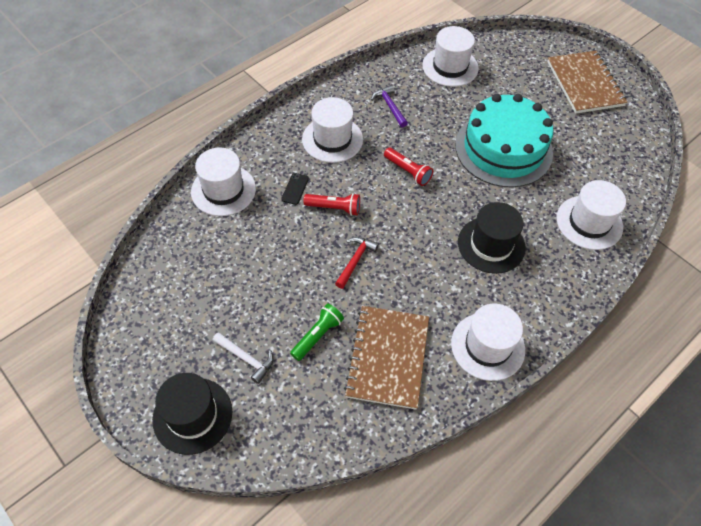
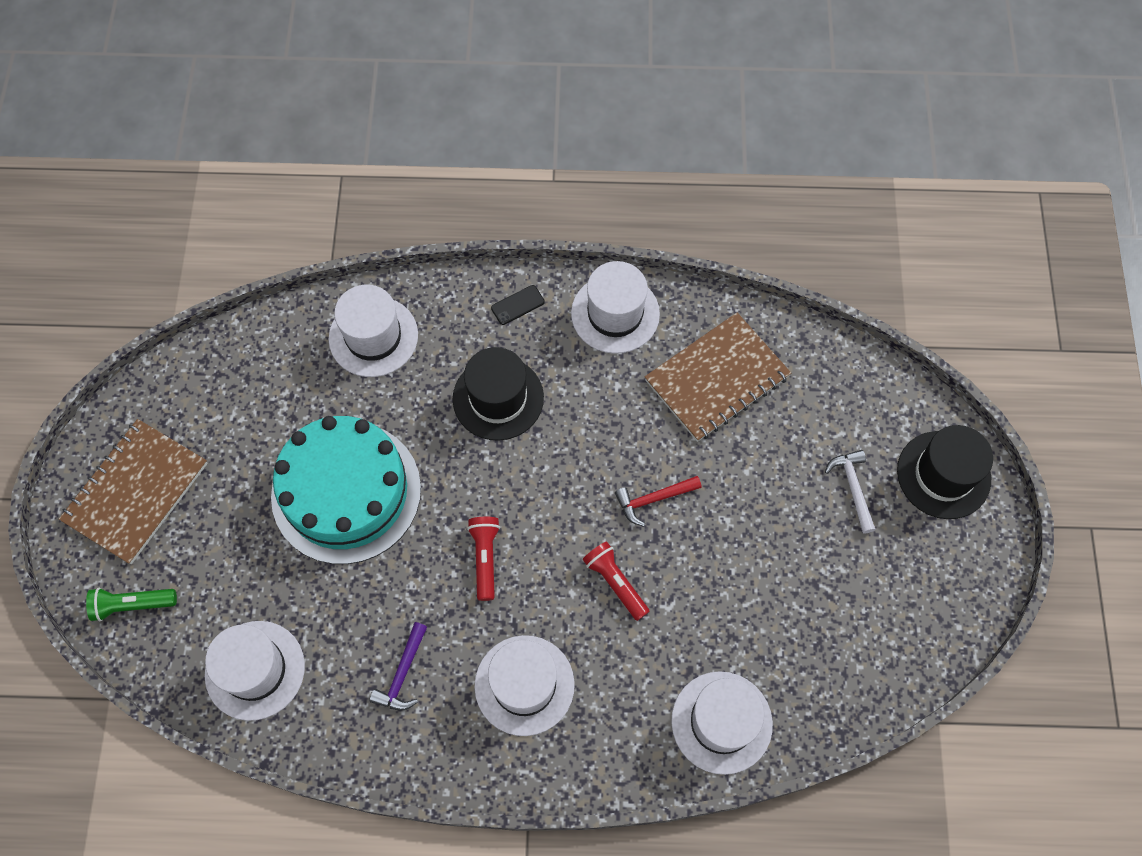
camera: 135 degrees left, 10 degrees up
(295, 189) = (635, 649): black phone -> black phone (517, 305)
(317, 335) = (764, 453): green flashlight -> green flashlight (132, 605)

